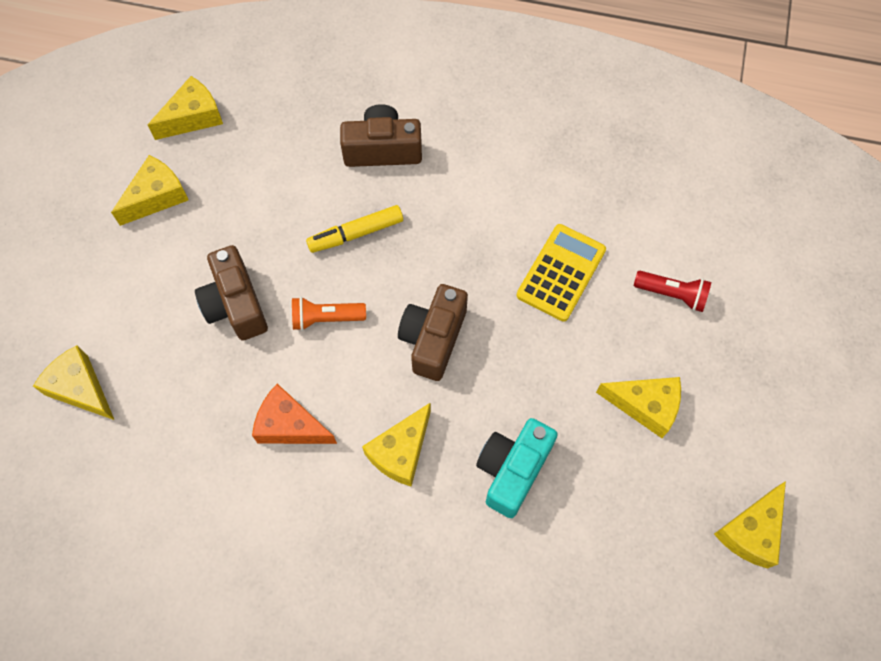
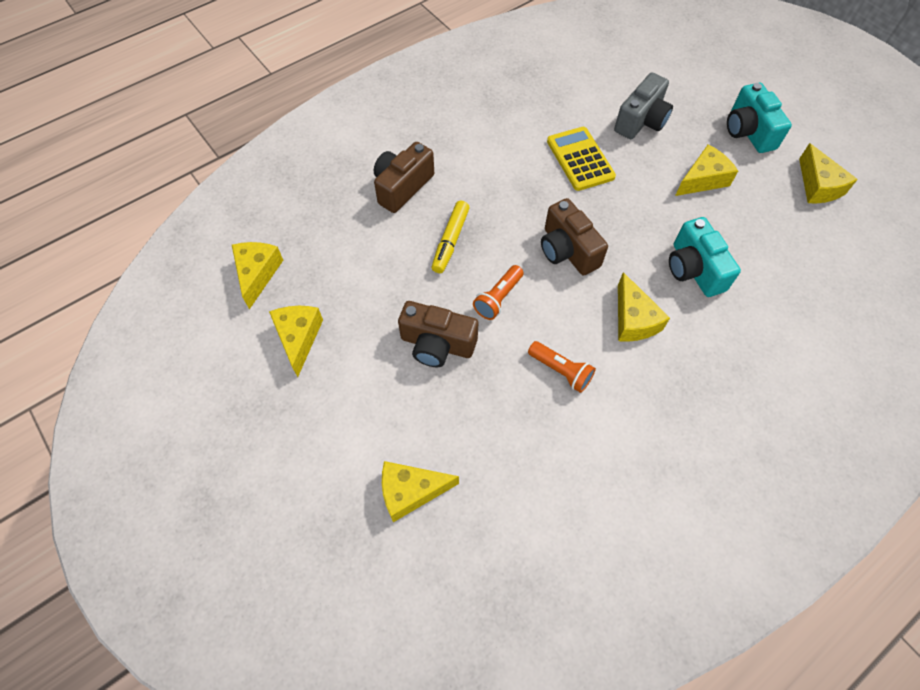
camera: 50 degrees left, 5 degrees down
(290, 425) = (560, 371): orange cheese -> orange flashlight
(672, 294) = (641, 121): red flashlight -> grey camera
(764, 410) = (748, 132): none -> turquoise camera

